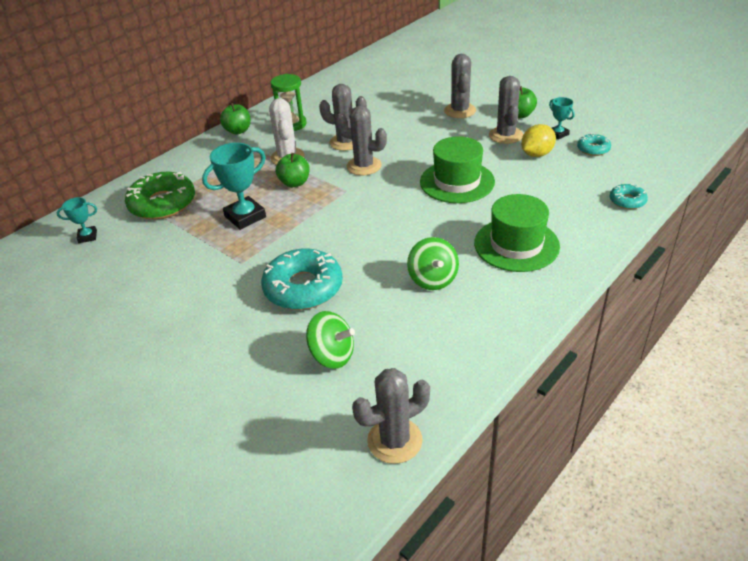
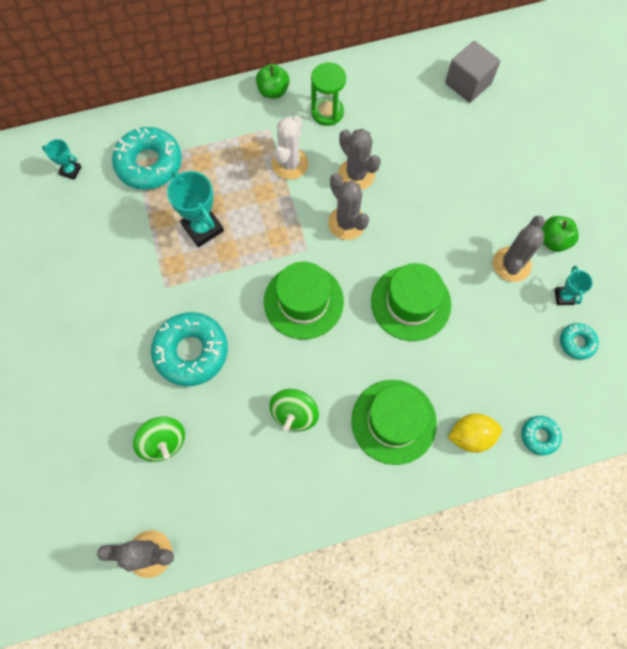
camera: 30 degrees right, 30 degrees up
(162, 204) = (149, 164): green donut -> turquoise donut
(245, 217) = (203, 228): turquoise trophy -> turquoise trophy turned 60 degrees clockwise
(295, 183) = (271, 207): green apple -> none
(372, 217) = (303, 301): none -> green hat
(382, 77) = (468, 84): none -> grey cube
(460, 111) = (500, 194): grey cactus -> none
(536, 154) = (516, 313): yellow lemon -> yellow lemon (471, 435)

